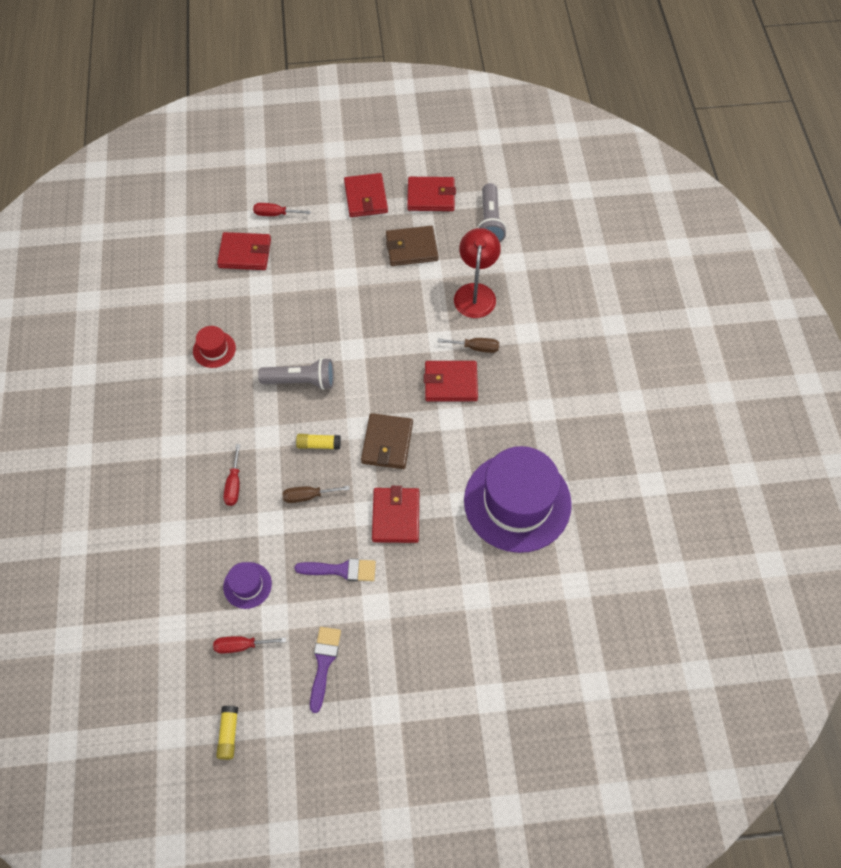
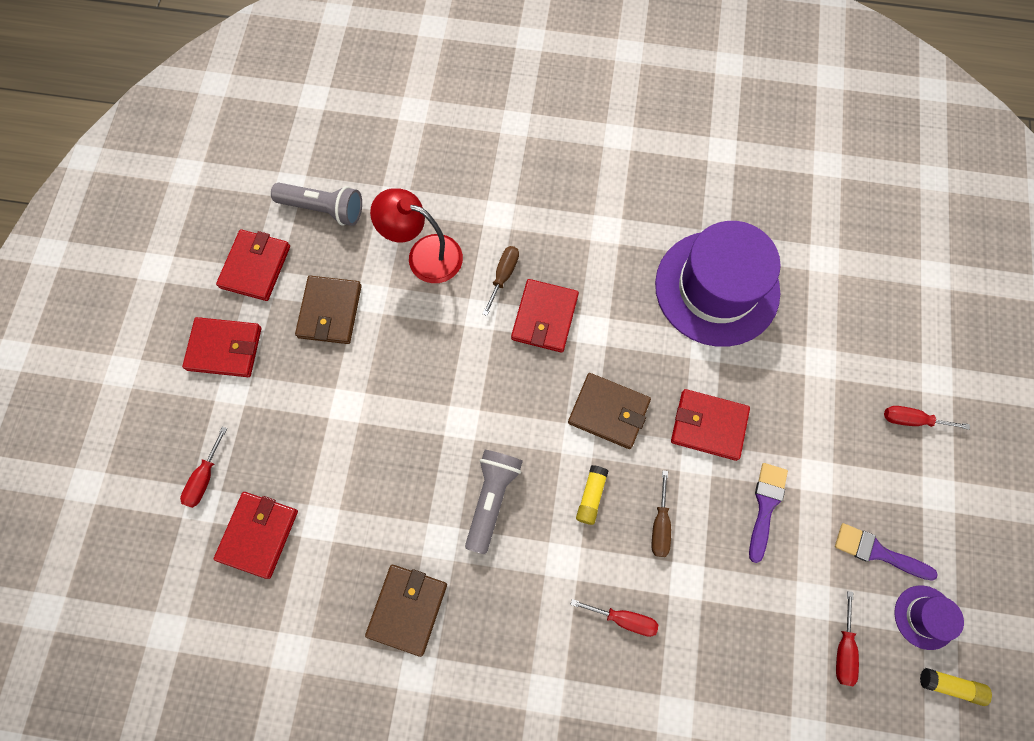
camera: 75 degrees left, 10 degrees up
(214, 349) = (407, 609): red hat -> brown wallet
(247, 585) = (766, 627): purple hat -> purple hat (925, 617)
(446, 678) = (911, 420): none -> red screwdriver

